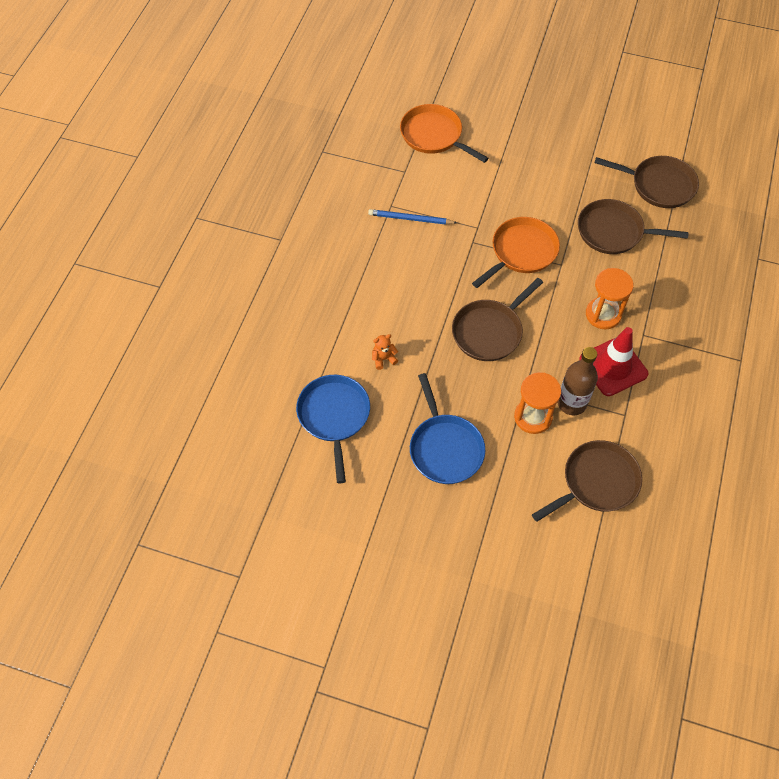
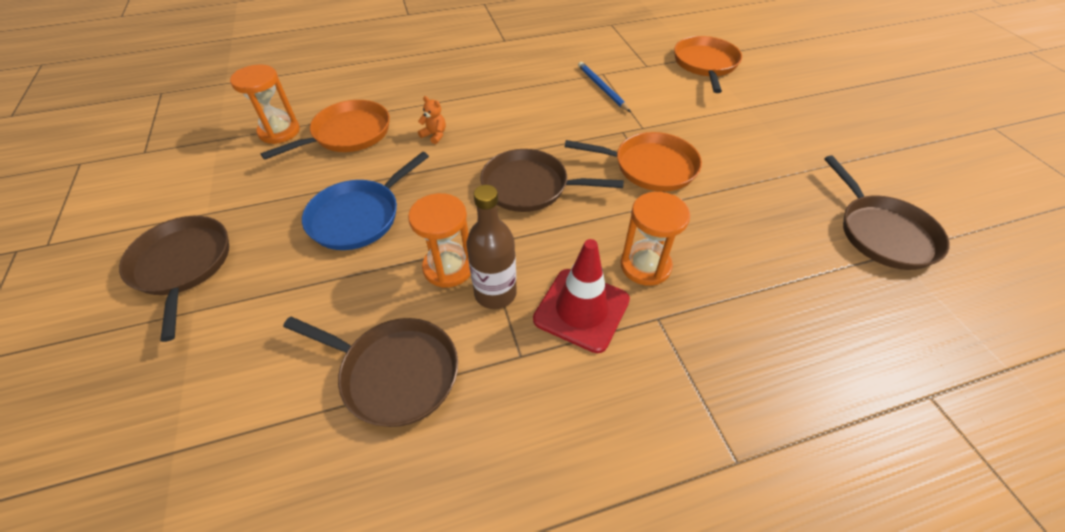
camera: 55 degrees right, 10 degrees down
(290, 465) = (279, 131): none -> orange hourglass
(334, 416) = (348, 134): blue pan -> orange pan
(613, 232) = (766, 223): brown pan -> brown pan (183, 265)

